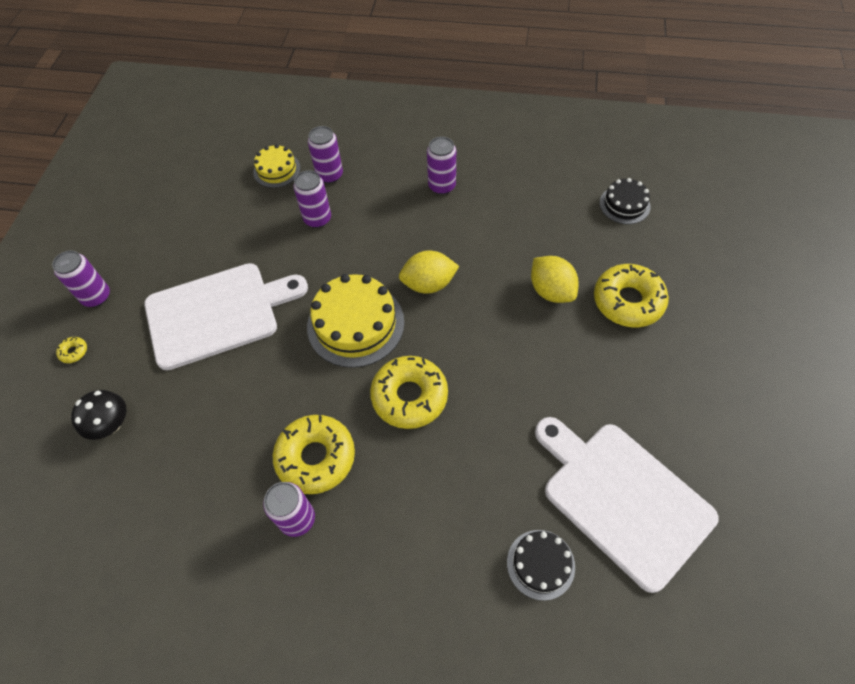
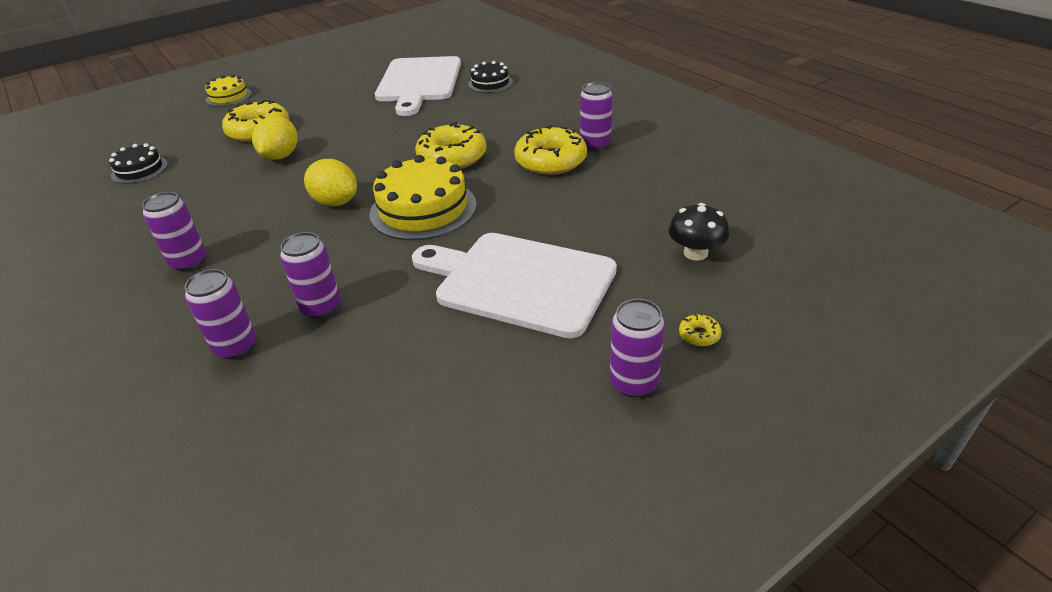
camera: 135 degrees left, 20 degrees down
(277, 170) = (265, 399): yellow cake -> yellow cake (228, 97)

